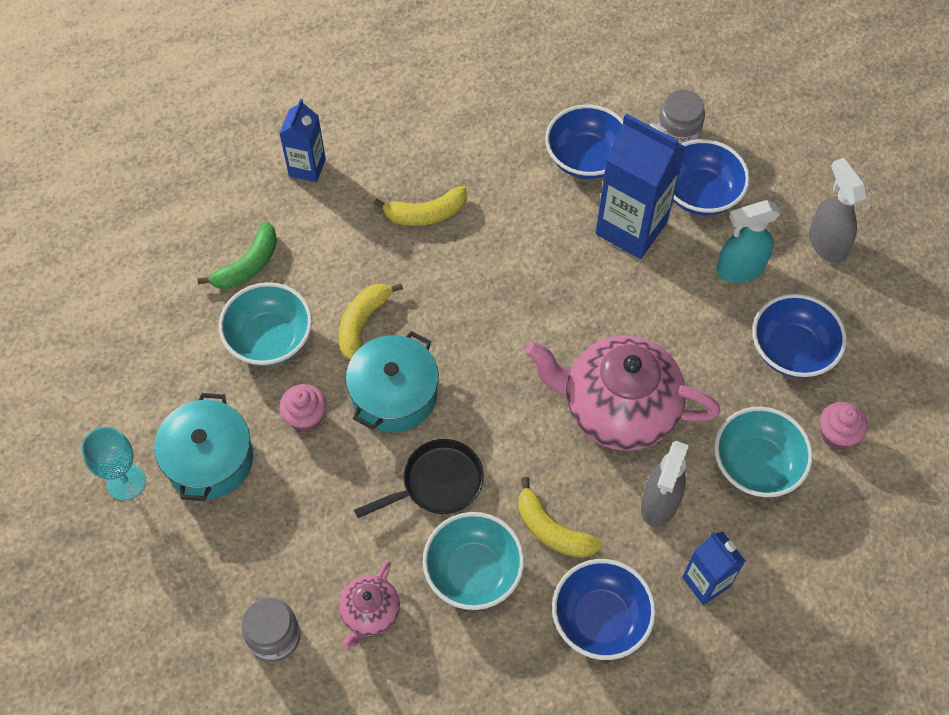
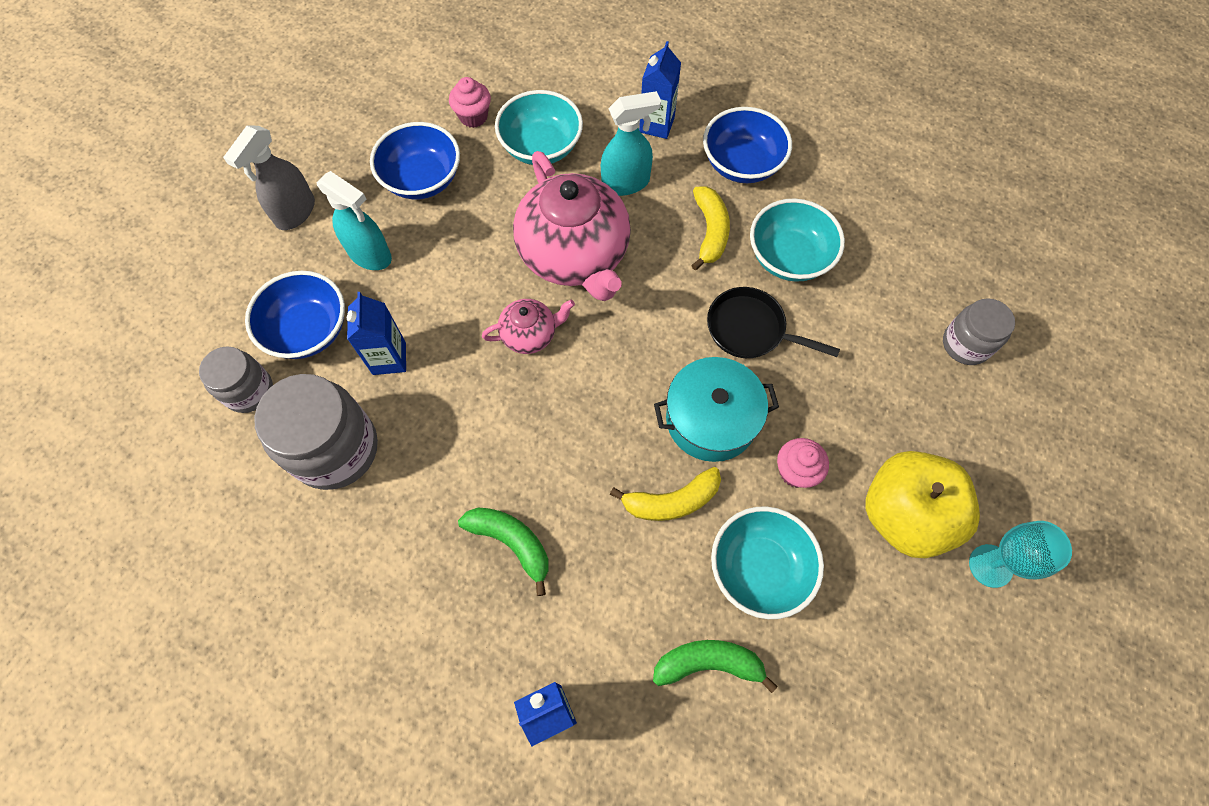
camera: 130 degrees left, 5 degrees up
(209, 459) = (904, 514): turquoise pot -> yellow apple
(370, 613) = (884, 297): pink teapot -> pink teapot (530, 334)
(426, 214) = (511, 542): yellow banana -> green banana
(586, 158) = (335, 449): blue bowl -> grey jar
(631, 228) = (389, 358): blue carton -> blue carton, size x0.57
(659, 503) = (626, 183): grey spray bottle -> turquoise spray bottle

